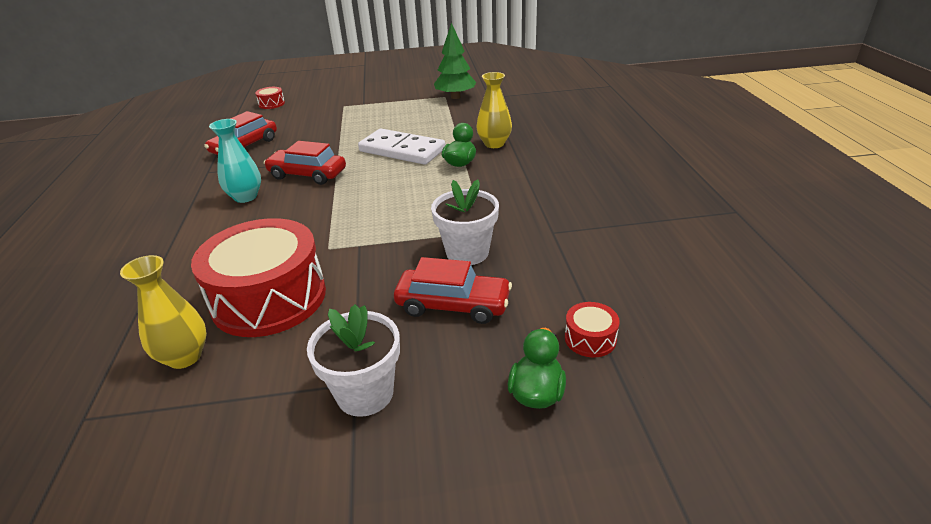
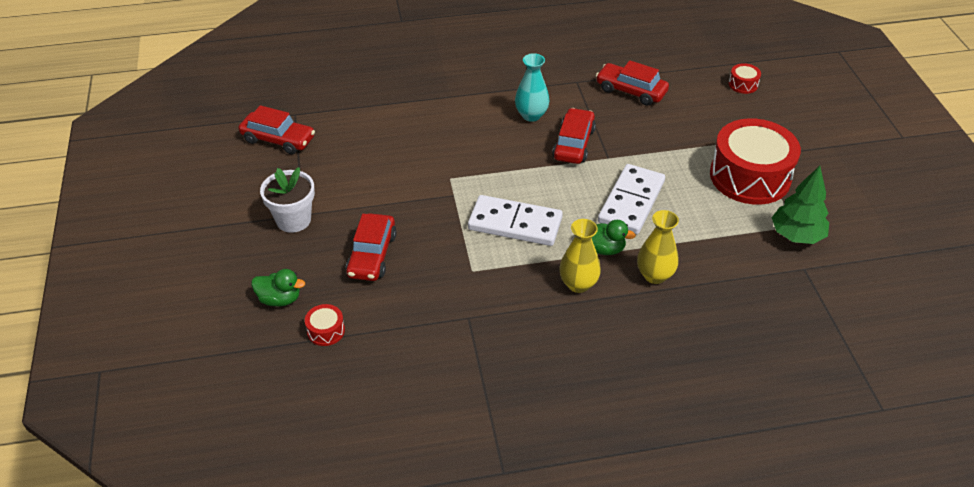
camera: 85 degrees right, 10 degrees up
(142, 436) = (278, 140): none -> red car
(184, 357) = (337, 137): yellow vase -> yellow vase (578, 284)
(269, 298) = (390, 160): red drum -> red drum (750, 176)
(417, 206) = (515, 224): none -> white domino
(467, 252) = (439, 260): white flower pot -> none

